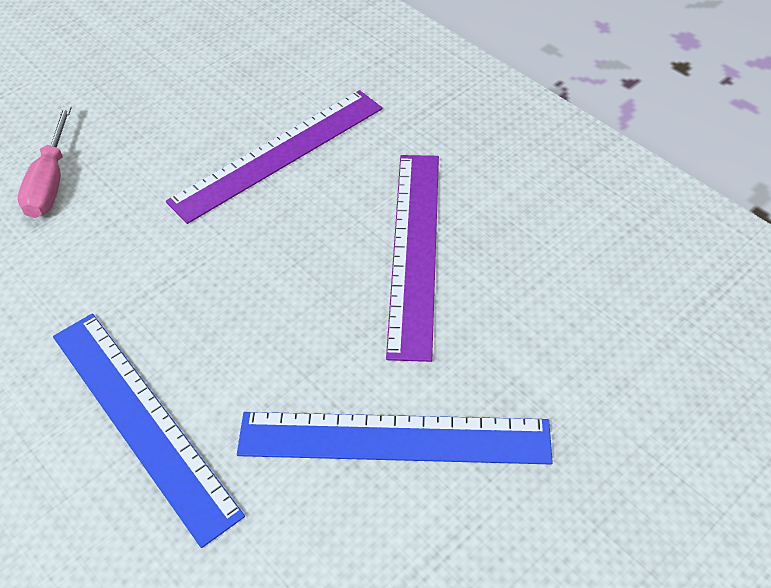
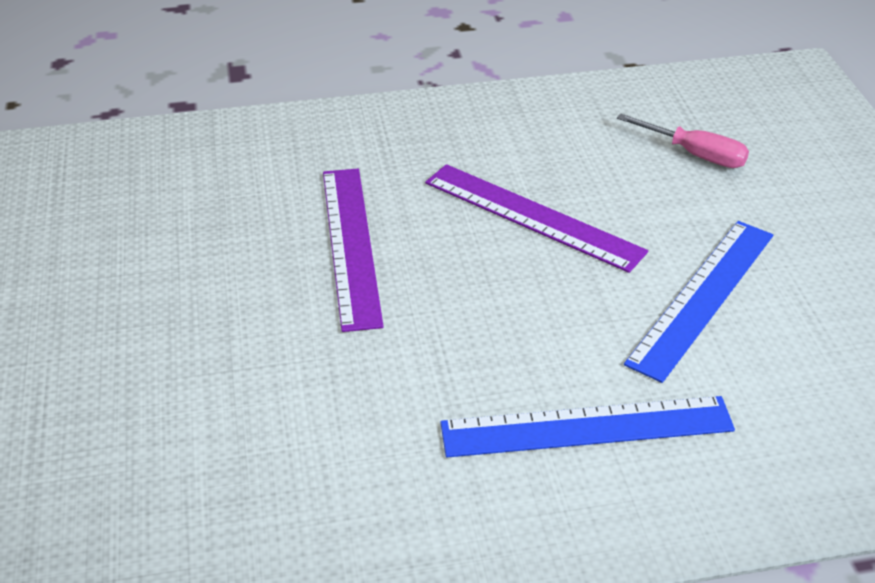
camera: 60 degrees left, 10 degrees down
(50, 183) = (231, 402): pink screwdriver -> pink screwdriver (696, 155)

